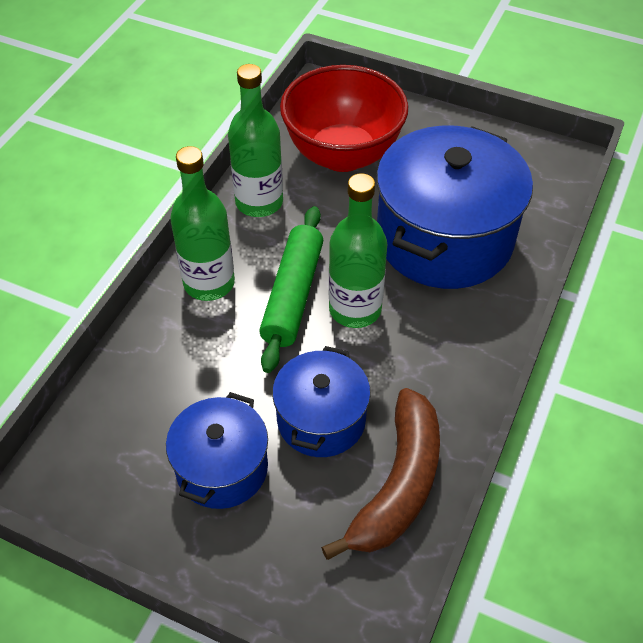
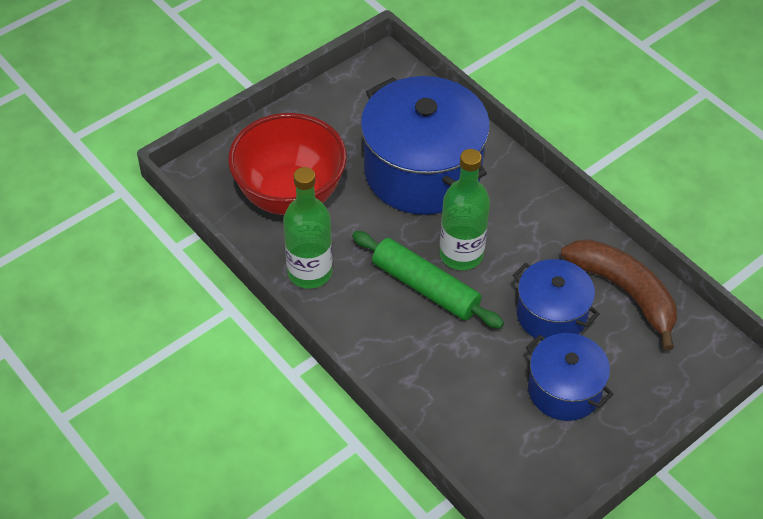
camera: 65 degrees left, 0 degrees up
(209, 283) = (381, 338): green bottle -> none

